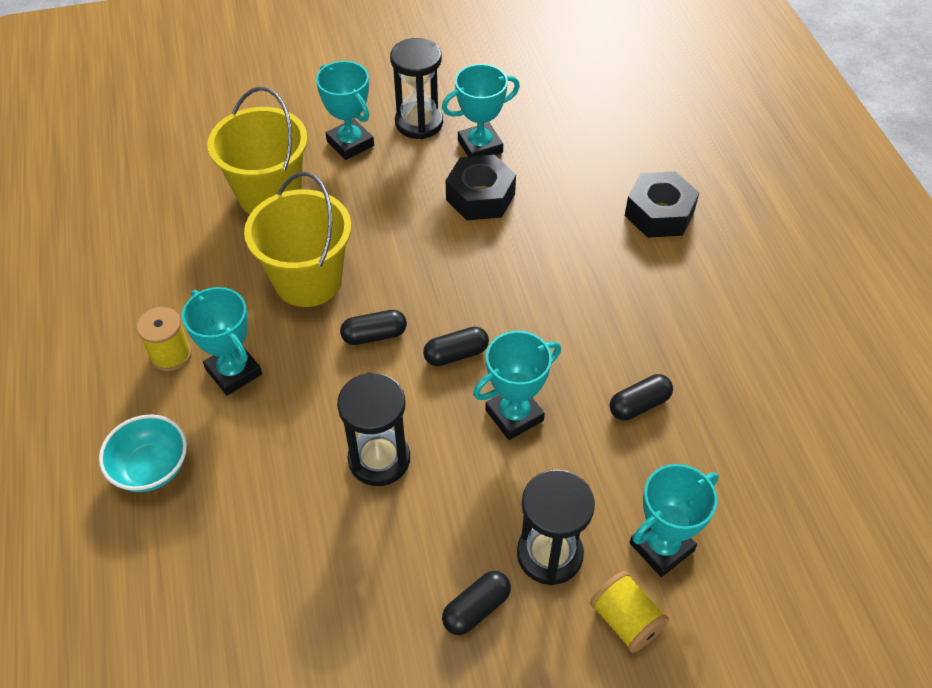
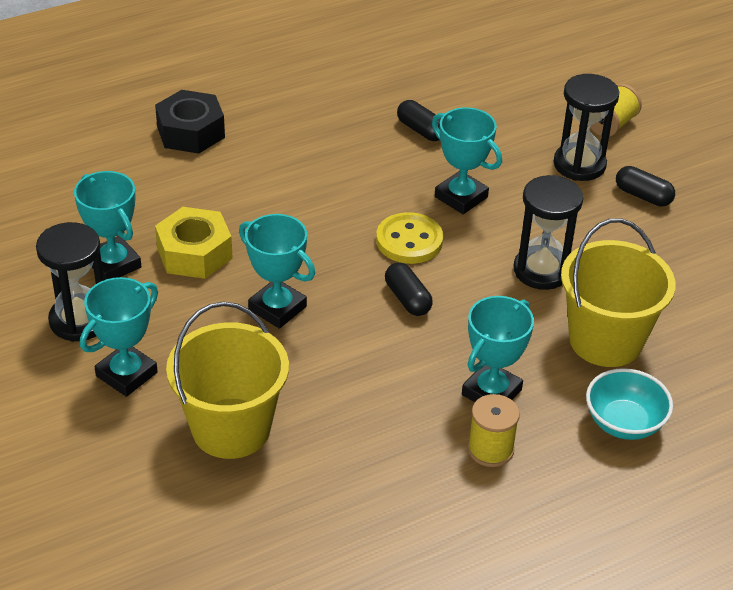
camera: 105 degrees left, 10 degrees down
(308, 280) = (353, 363): yellow bucket -> yellow bucket (605, 340)
(456, 354) = (409, 241): black capsule -> yellow button
(480, 196) = (194, 253): black nut -> yellow nut
(661, 547) = (545, 112): turquoise trophy -> turquoise trophy (277, 308)

